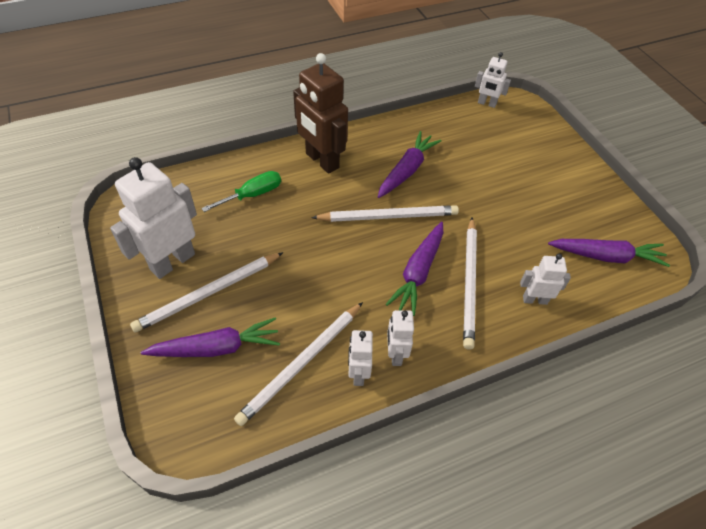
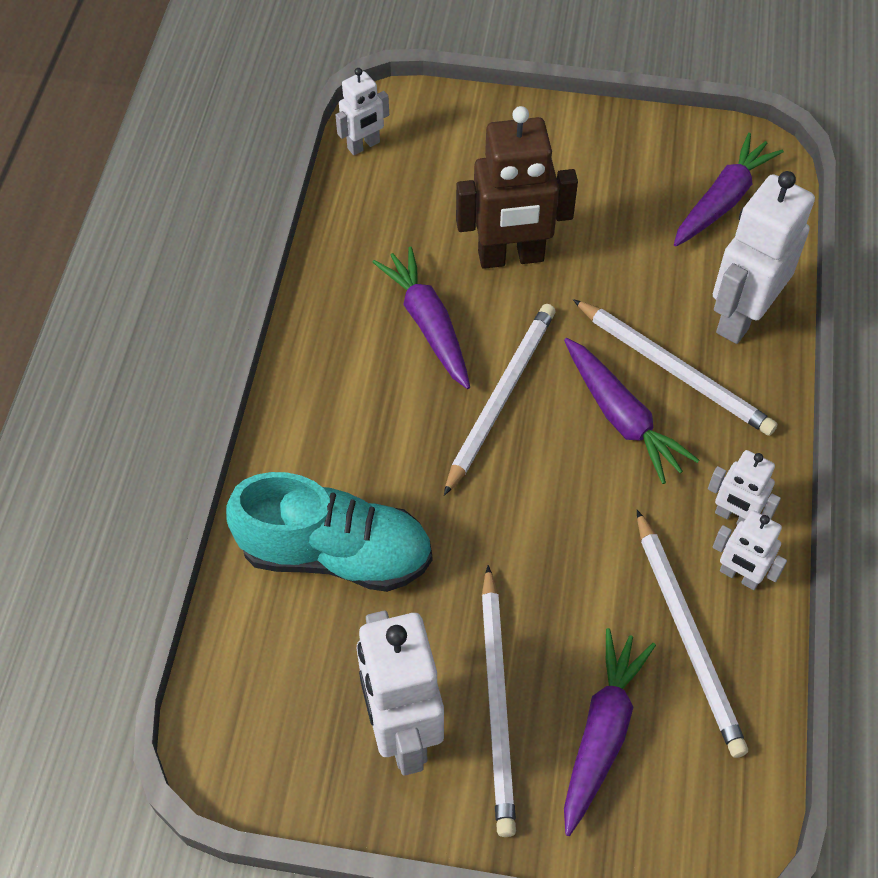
camera: 55 degrees left, 5 degrees up
(253, 195) = (336, 554): green screwdriver -> turquoise shoe
(321, 161) = (328, 423): brown robot -> brown robot (511, 257)
(534, 300) = (741, 317): white robot -> white robot, size x1.88

